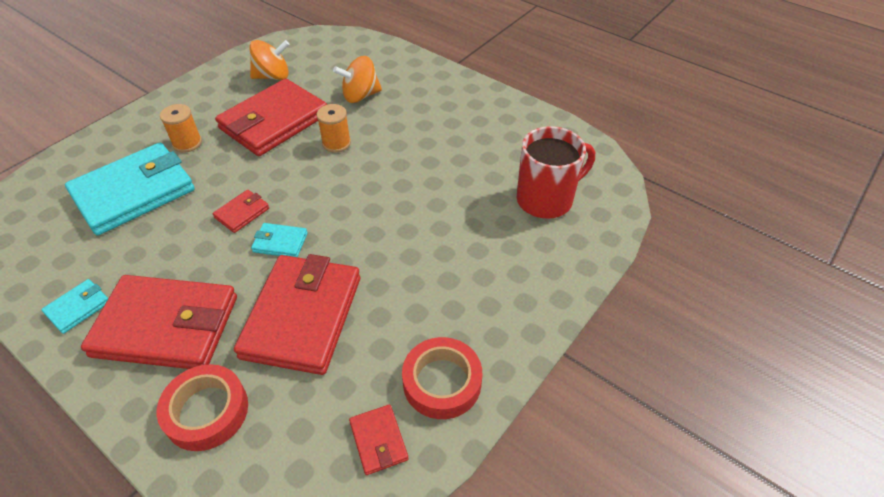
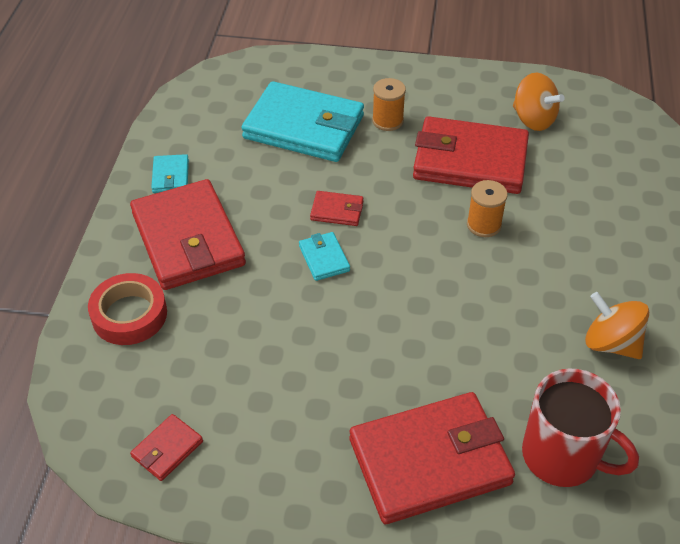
camera: 60 degrees right, 0 degrees up
(78, 308) = (170, 176): turquoise wallet -> turquoise wallet turned 75 degrees clockwise
(302, 317) = (255, 323): red wallet -> red wallet (429, 461)
(360, 96) = (573, 203): orange spinning top -> orange spinning top (611, 343)
(442, 382) = (253, 469): red tape -> none

